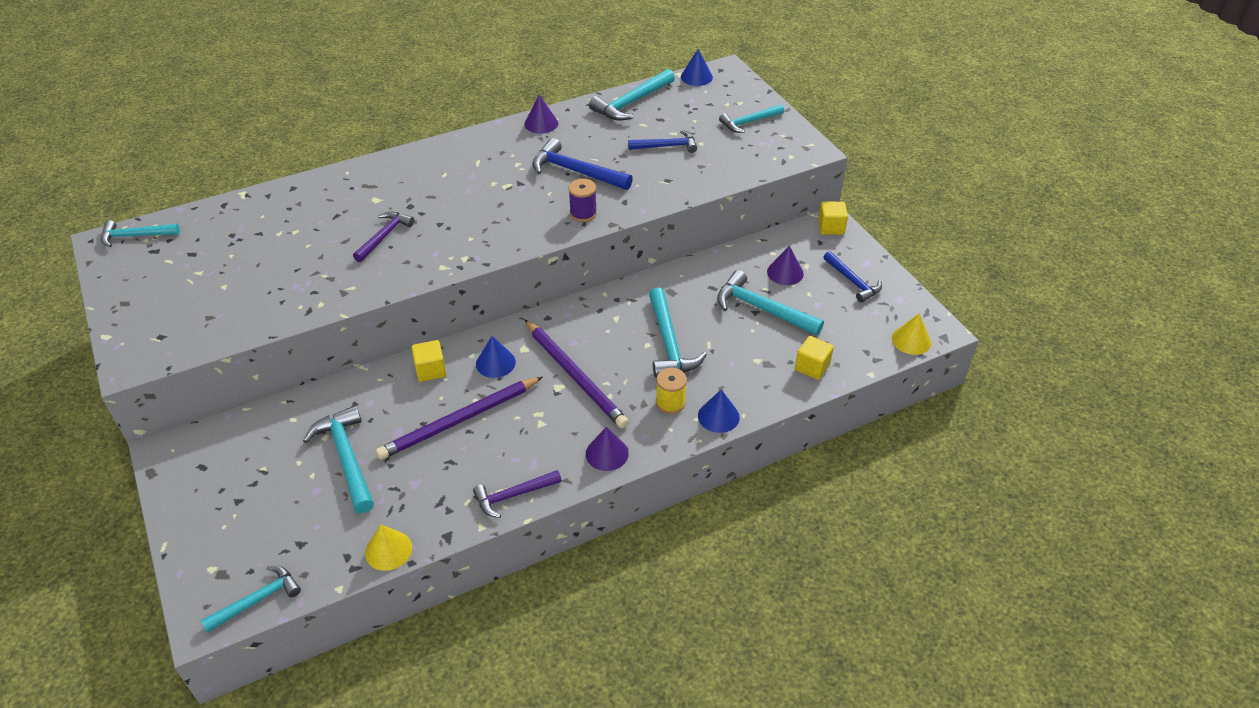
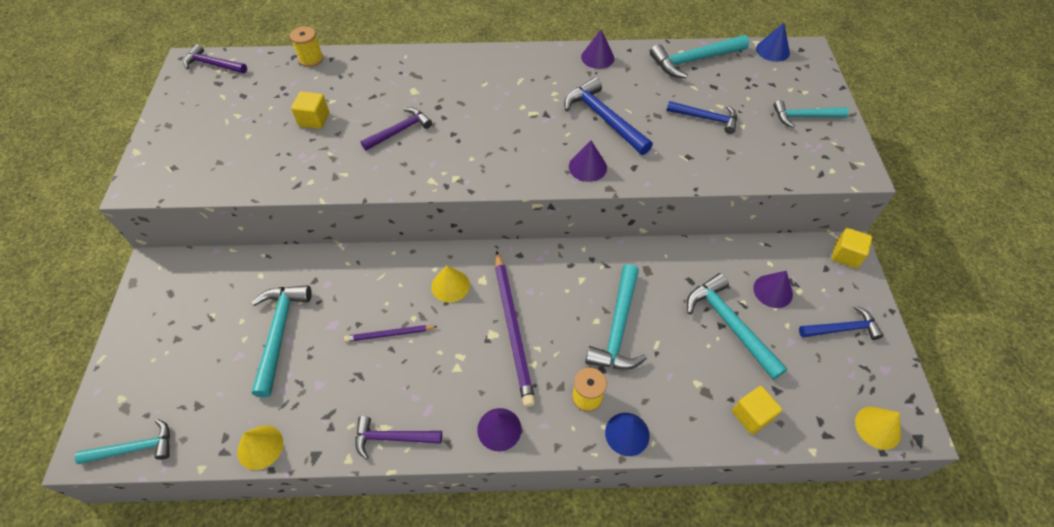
camera: 25 degrees right, 10 degrees up
(135, 236) = (213, 64): turquoise hammer -> purple hammer
(246, 202) = (311, 59): none -> yellow spool
(430, 370) = (392, 271): yellow cube -> yellow cube (314, 119)
(460, 420) = (390, 334): purple pencil -> purple pencil, size x0.52
(495, 363) = (450, 285): blue cone -> yellow cone
(583, 213) = (587, 167): purple spool -> purple cone
(853, 281) = (842, 329): blue hammer -> blue hammer turned 90 degrees counterclockwise

